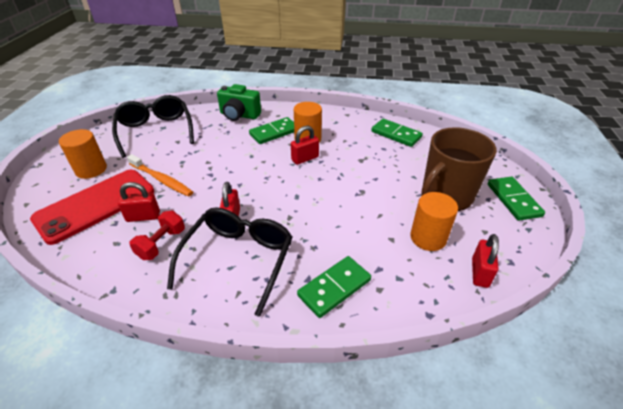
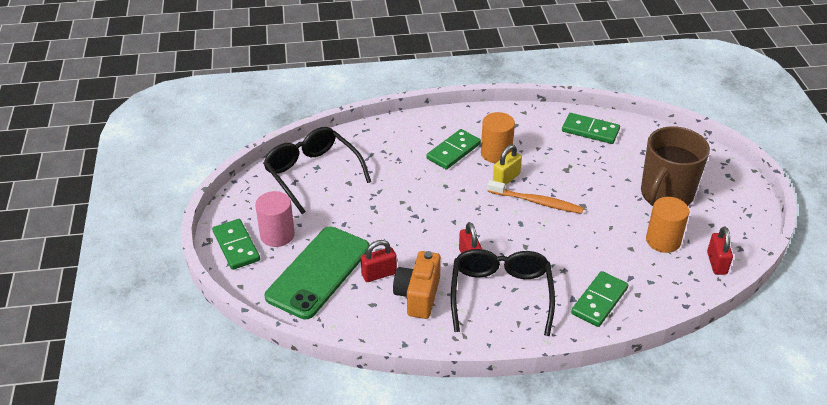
camera: 15 degrees left, 0 degrees up
(91, 169) = (277, 235): orange cylinder -> pink cylinder
(95, 205) = (318, 272): red phone -> green phone
(162, 180) = (367, 232): orange toothbrush -> orange toothbrush (537, 202)
(162, 244) = (418, 296): red dumbbell -> orange camera
(239, 115) = (398, 135): green camera -> none
(305, 158) = (506, 178): red padlock -> yellow padlock
(513, 200) = (729, 187): green domino -> green domino (236, 246)

